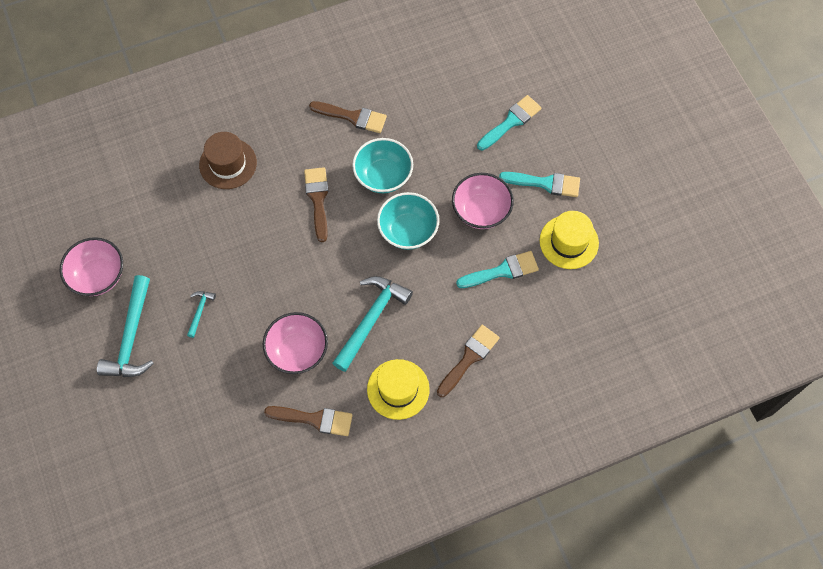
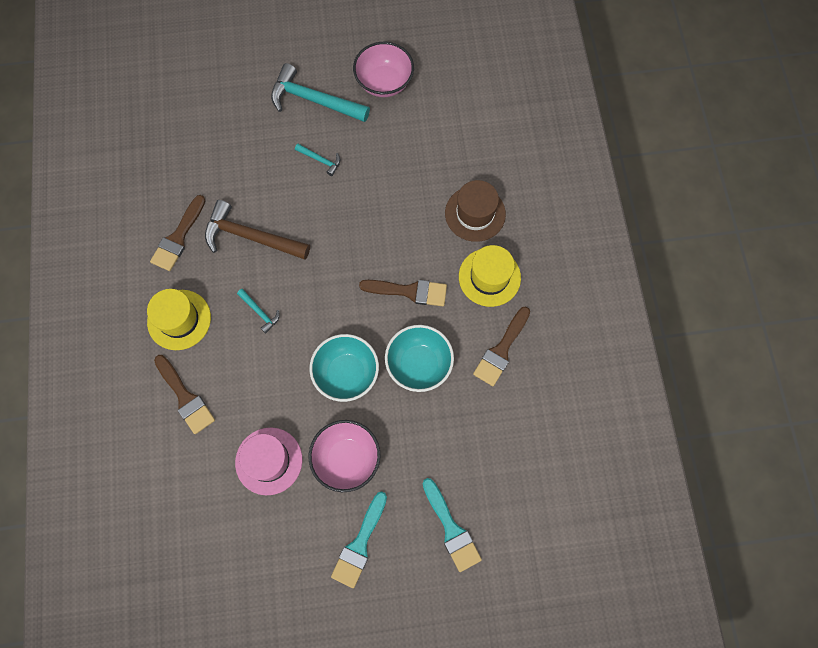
camera: 105 degrees right, 5 degrees up
(297, 351) = (251, 237): pink bowl -> brown hammer
(371, 319) = (260, 312): turquoise hammer -> turquoise hammer, size x0.47
(502, 271) = (269, 461): turquoise brush -> pink hat
(569, 242) = (279, 548): yellow hat -> yellow hat (489, 277)

